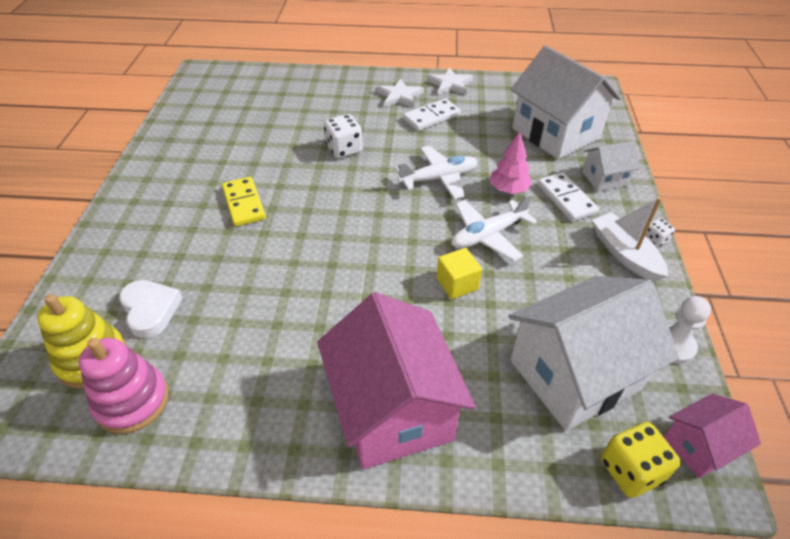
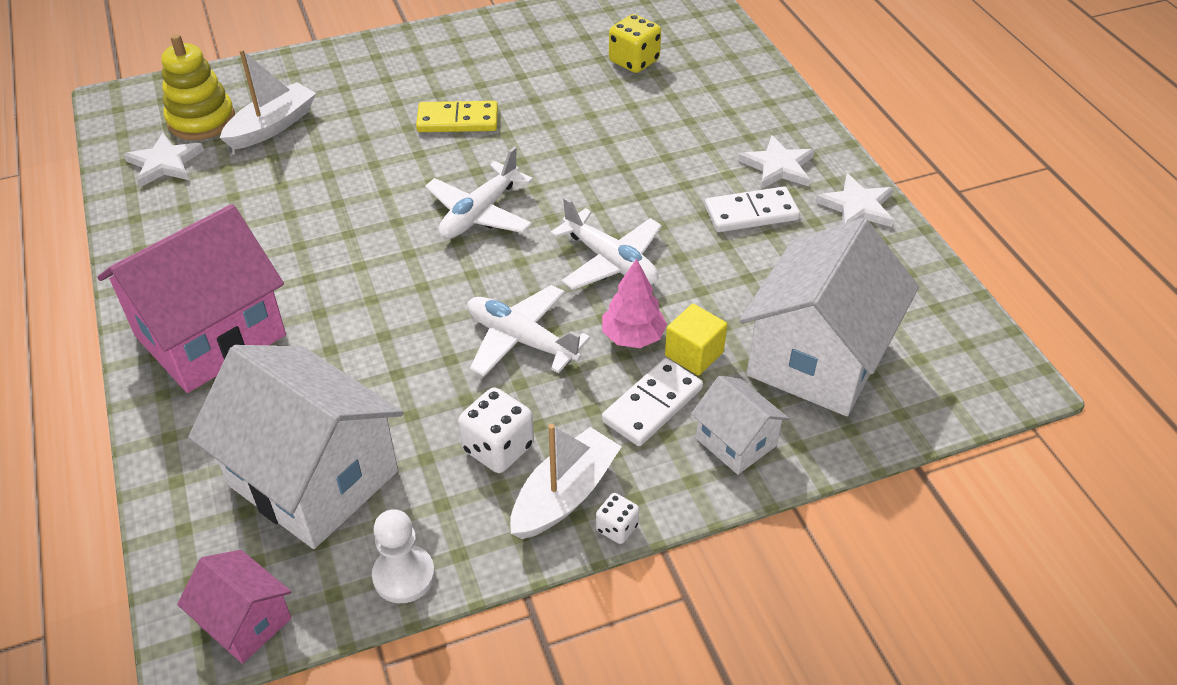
camera: 65 degrees right, 0 degrees up
(132, 401) = (165, 163): pink stacking toy -> white star
(150, 310) = (272, 126): white heart -> white boat
(243, 203) = (457, 120): yellow domino -> yellow domino turned 45 degrees clockwise
(344, 149) = (612, 158): white dice -> white dice (498, 448)
(354, 220) = (480, 213): none -> white plane
(431, 117) = (751, 213): white domino -> white domino turned 45 degrees counterclockwise
(457, 284) = (416, 334): yellow cube -> yellow cube (694, 354)
(631, 470) = (192, 555): yellow dice -> yellow dice (634, 61)

